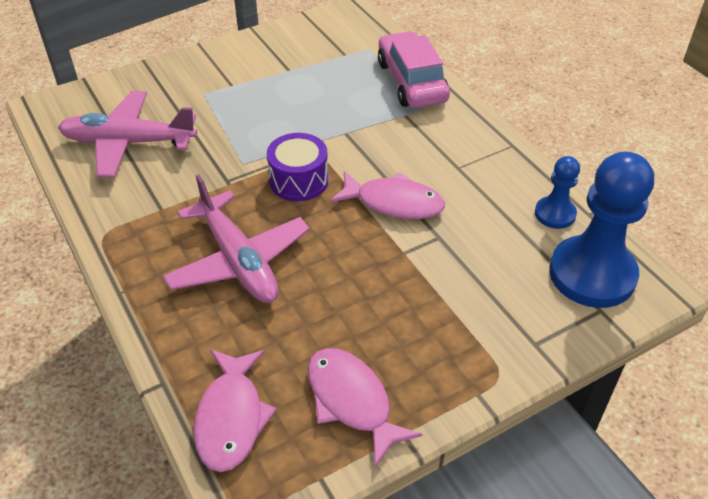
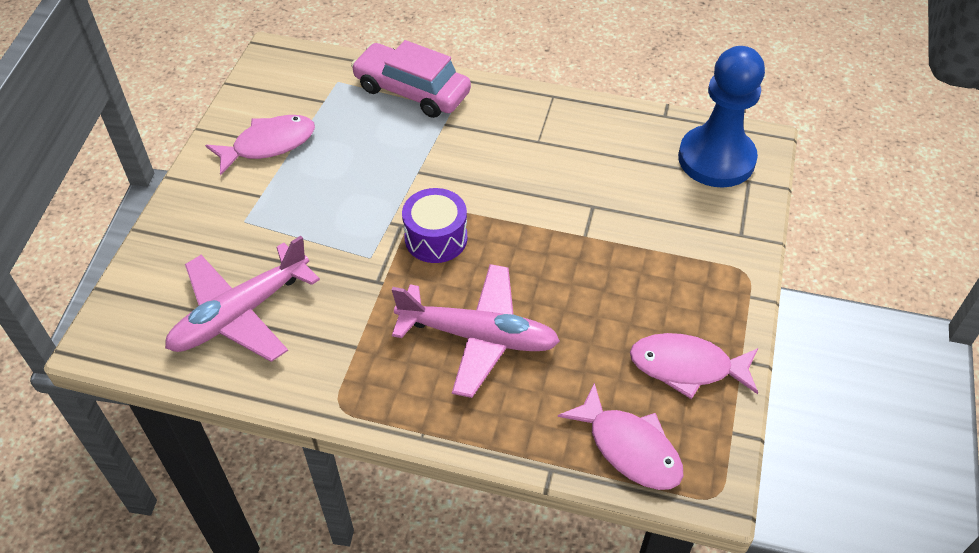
camera: 45 degrees left, 5 degrees up
(394, 203) = (529, 203): pink fish -> pink fish (268, 144)
(555, 214) = (644, 131): blue pawn -> none

